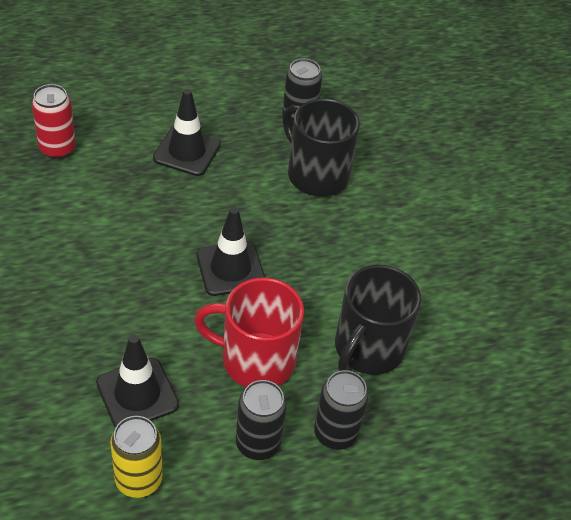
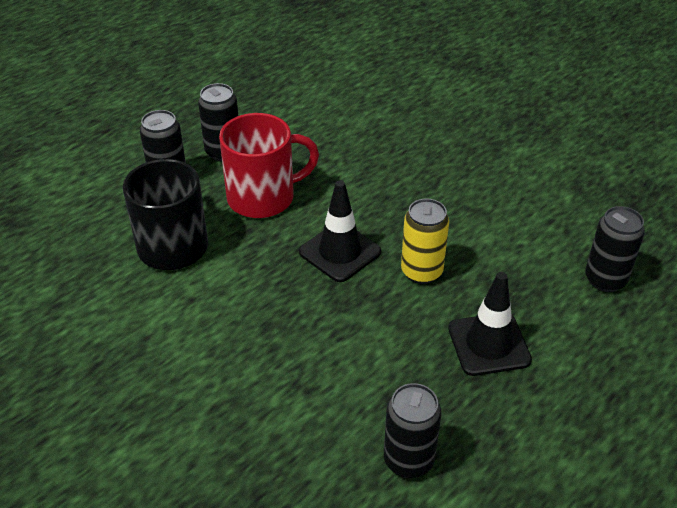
camera: 155 degrees right, 5 degrees down
(57, 149) = (605, 279): red can -> black can
(137, 394) = (331, 142): black traffic cone -> none
(138, 480) = (288, 106): yellow can -> yellow can (421, 272)
(316, 174) = (332, 393): black mug -> none

